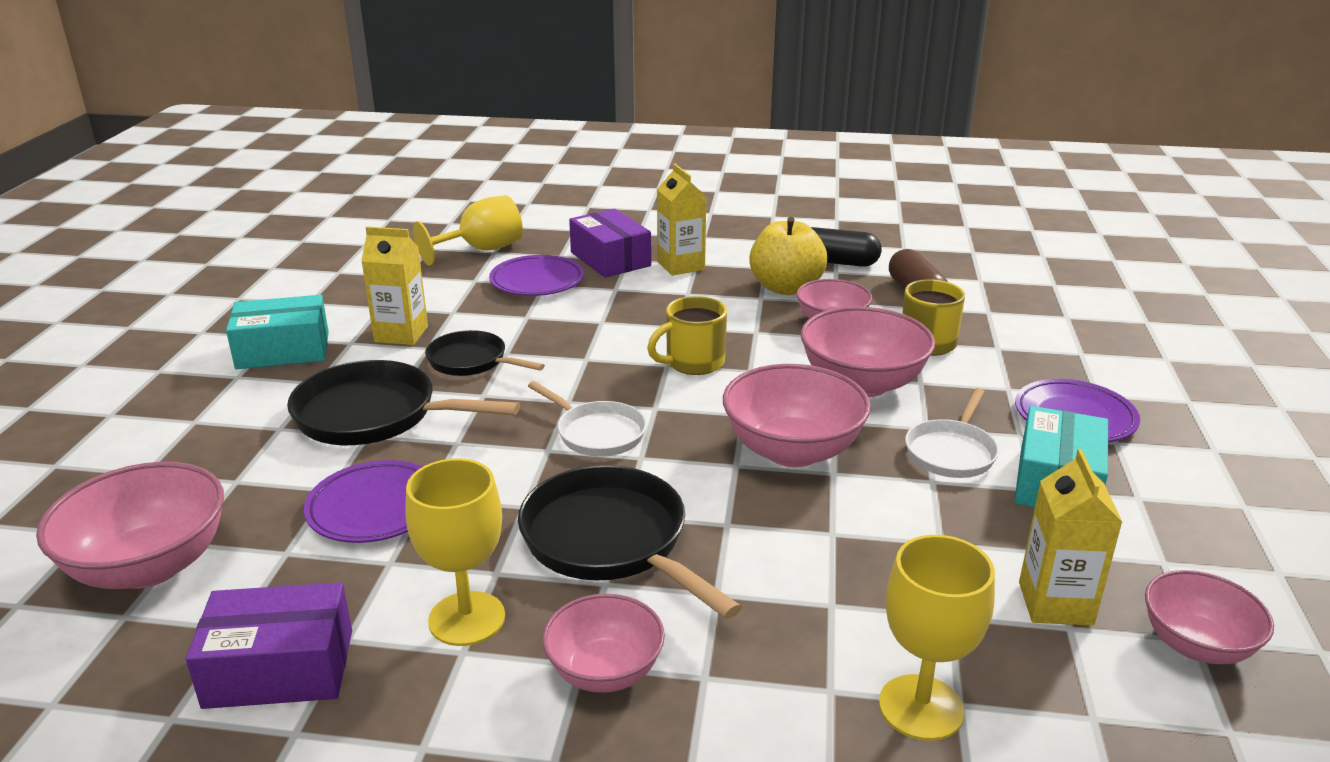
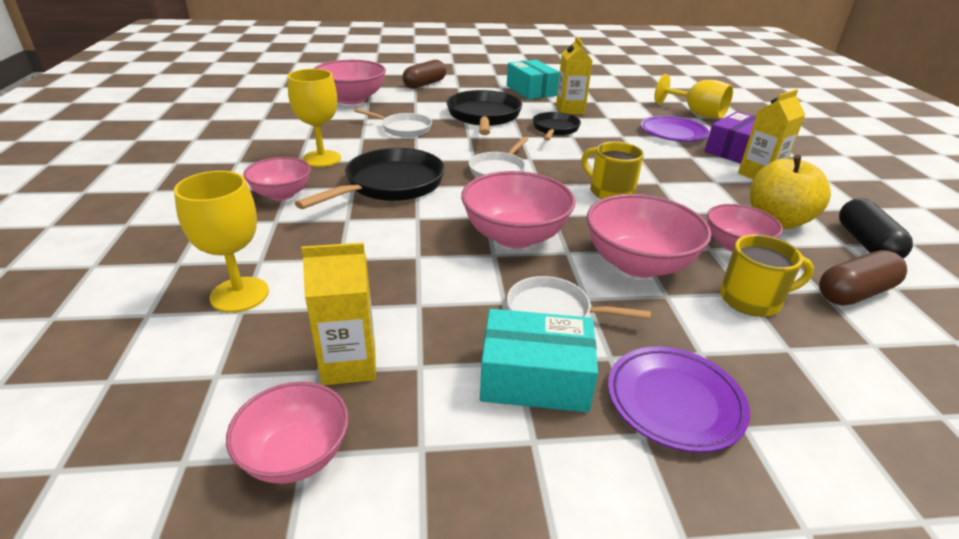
camera: 75 degrees right, 5 degrees up
(139, 459) = (425, 84): none -> brown capsule
(279, 668) = (289, 130): purple box -> none
(375, 508) = (403, 129): purple plate -> white pan

